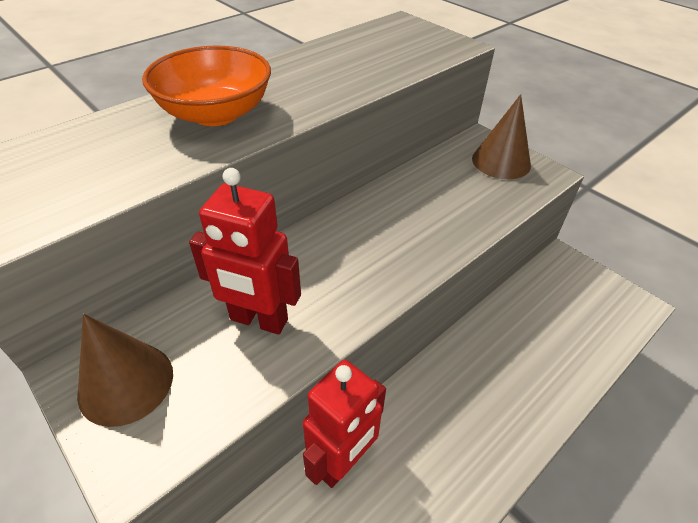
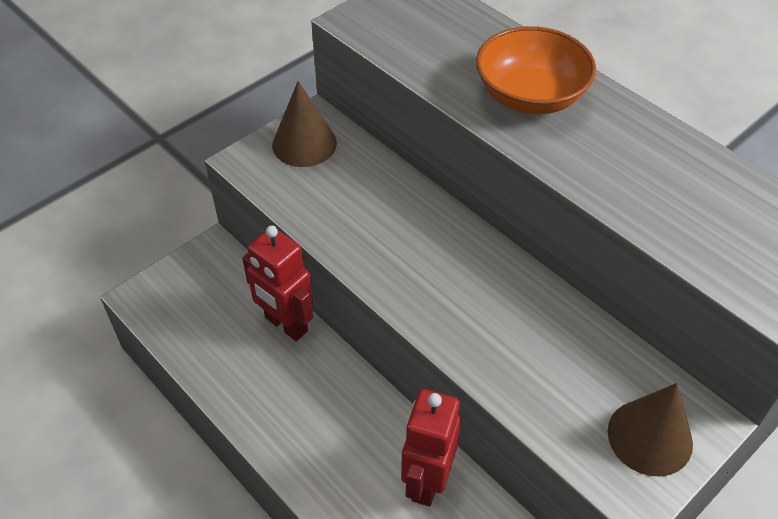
camera: 90 degrees right, 5 degrees up
(258, 320) = (360, 207): red robot -> red robot (427, 481)

